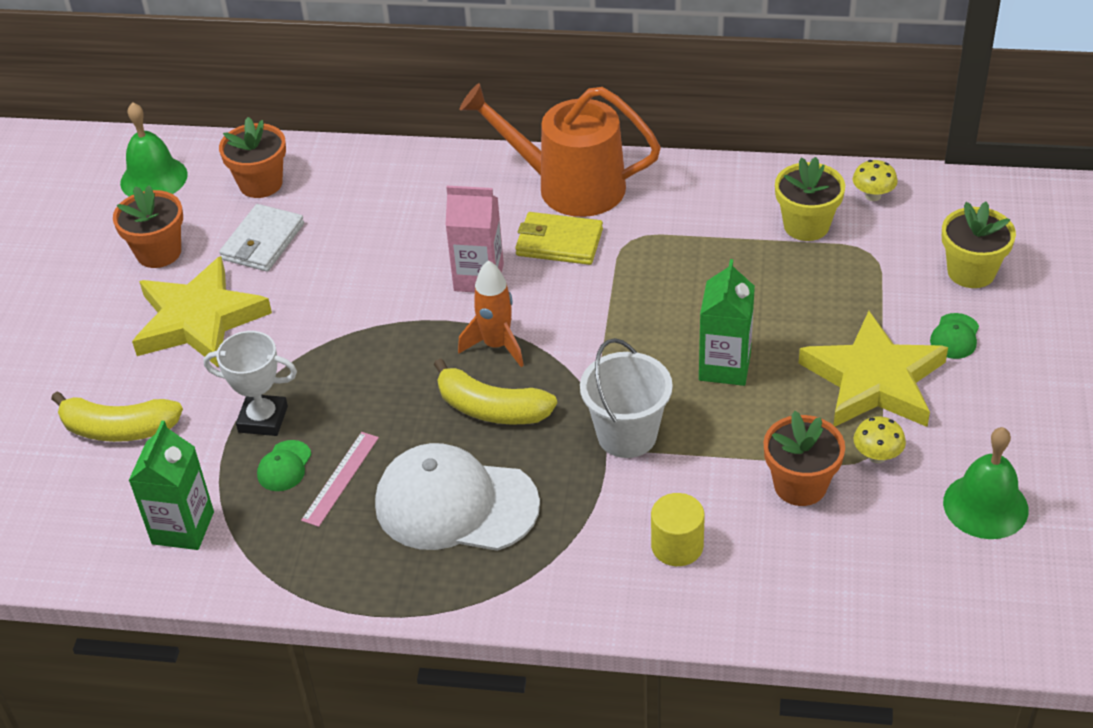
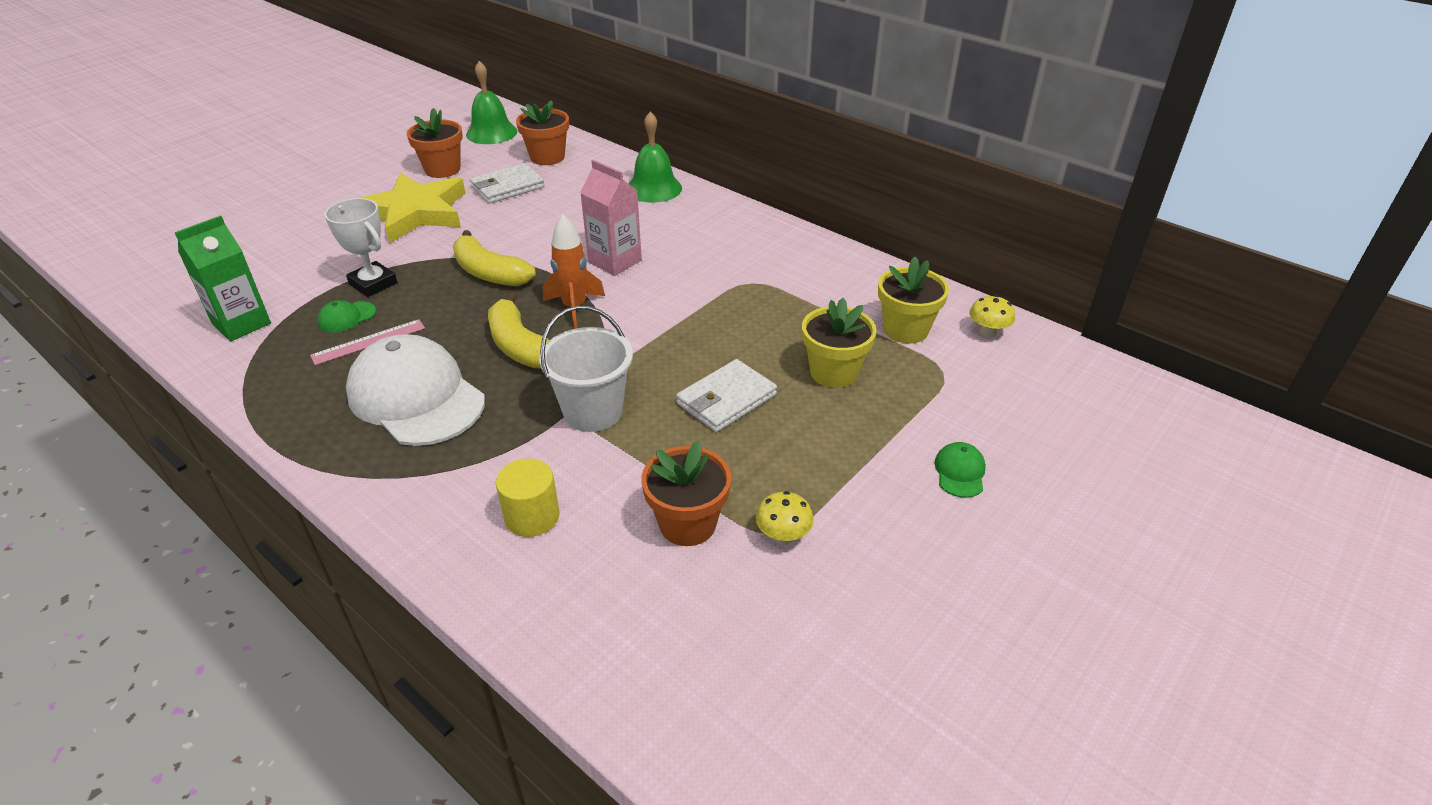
camera: 30 degrees right, 5 degrees down
(119, 429) = (290, 251): yellow banana -> yellow banana (490, 273)
(559, 242) = (696, 263): yellow wallet -> none
(570, 186) = (745, 233): orange watering can -> none
(724, 366) = (726, 399): green carton -> white wallet
(873, 380) = (845, 471): yellow star -> none
(955, 336) = (960, 472): green cap -> green cap turned 135 degrees clockwise
(971, 272) = (1027, 427): yellow flower pot -> yellow flower pot (833, 372)
(985, 506) = (844, 640): green bell -> green bell (654, 188)

